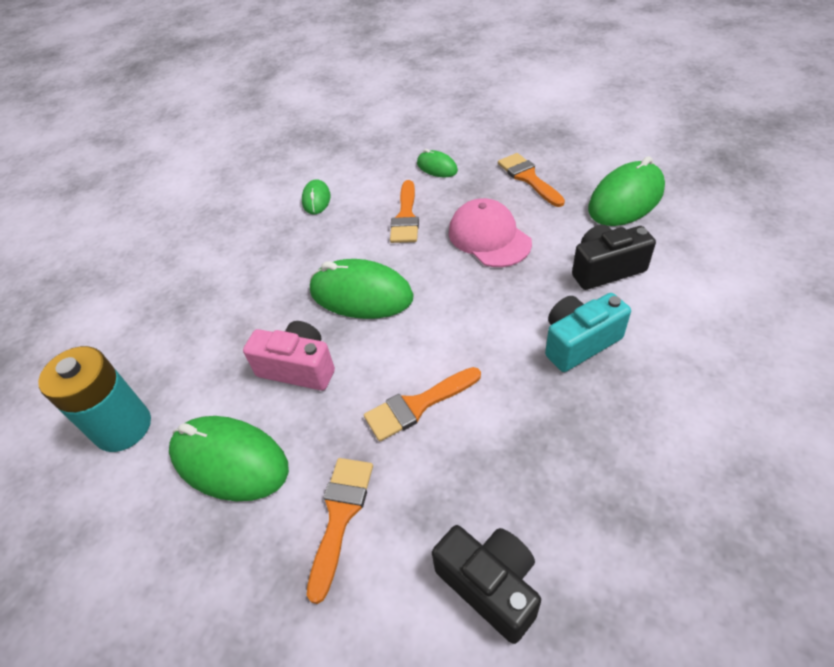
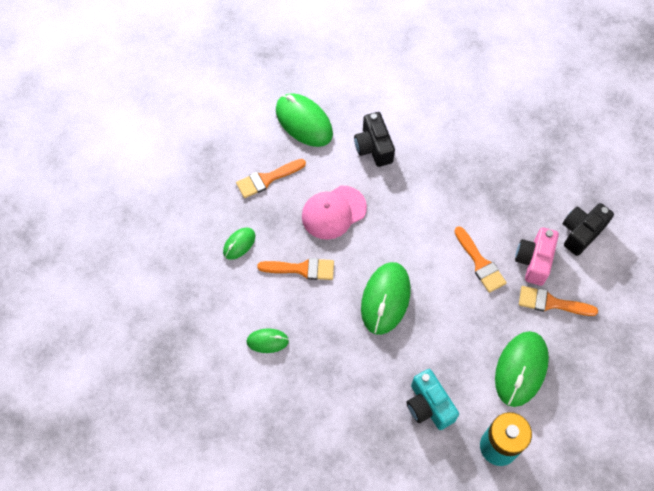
camera: 95 degrees left, 15 degrees up
(298, 368) = (451, 336): pink camera -> pink camera (534, 261)
(579, 342) = (434, 172): turquoise camera -> turquoise camera (428, 405)

